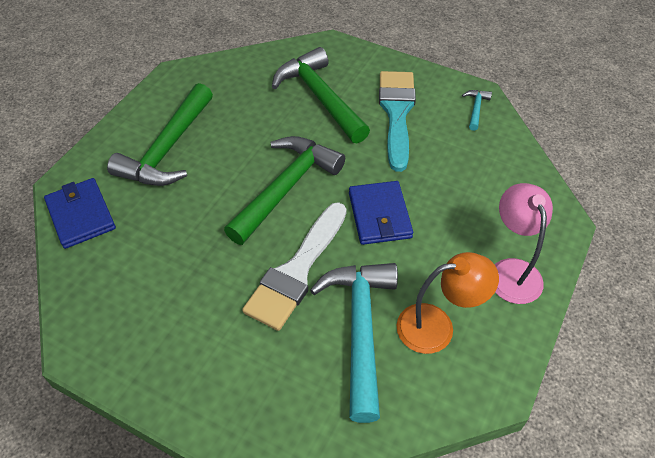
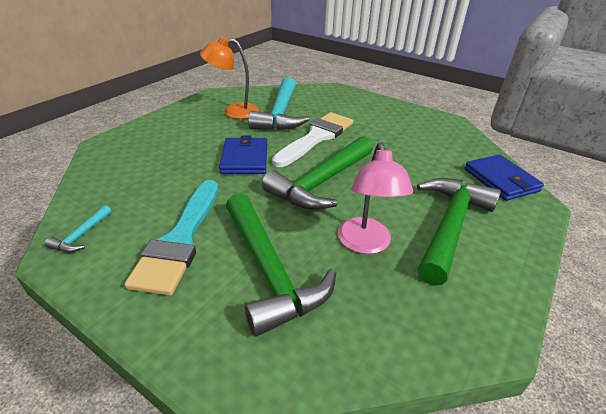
camera: 175 degrees left, 15 degrees down
(511, 271) = (167, 126): pink lamp -> pink lamp (366, 244)

